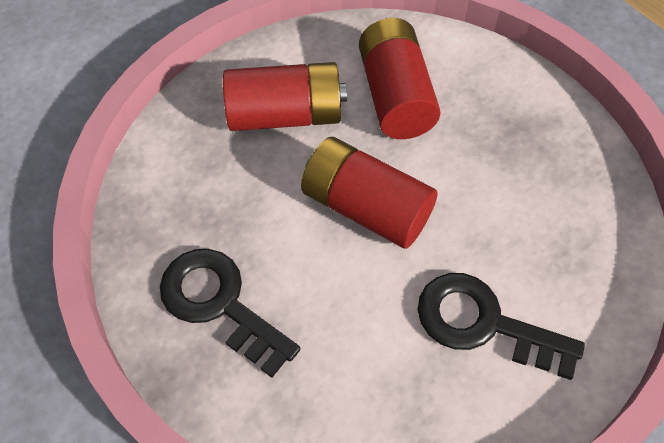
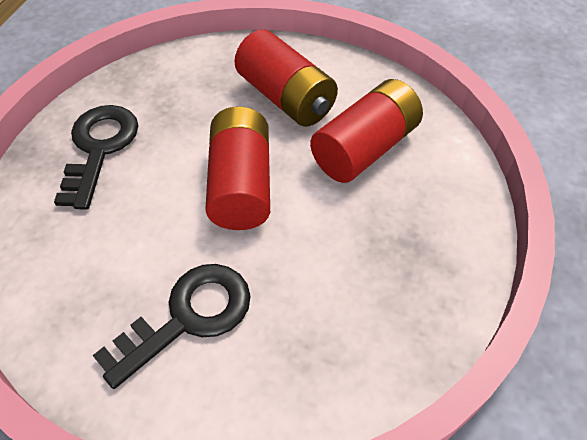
camera: 55 degrees right, 5 degrees down
(484, 324) = (187, 317): black key -> black key turned 60 degrees clockwise

